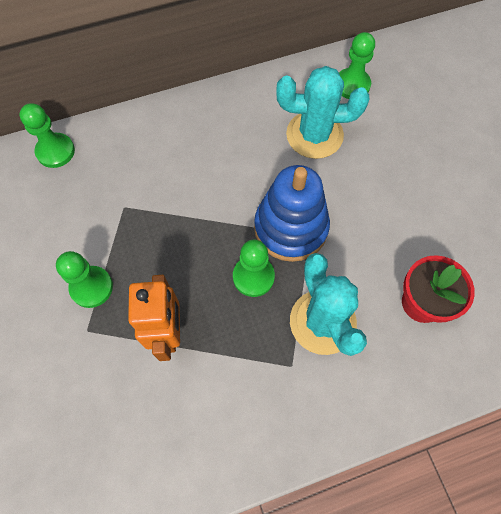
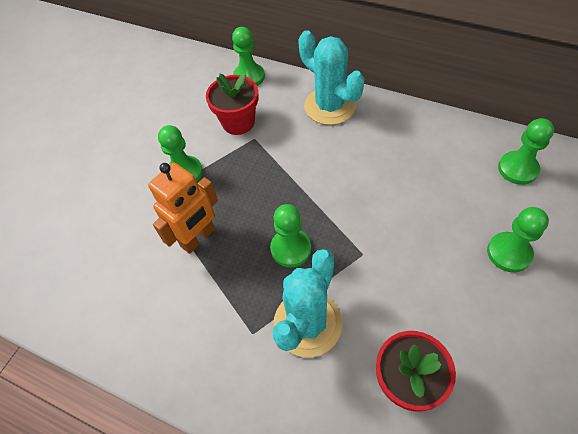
camera: 50 degrees right, 10 degrees down
(92, 203) = (238, 122): none -> red flower pot
(290, 228) = (354, 237): blue stacking toy -> none
(314, 135) = (443, 184): turquoise cactus -> turquoise cactus (330, 106)
(401, 155) = (509, 253): none -> green pawn

